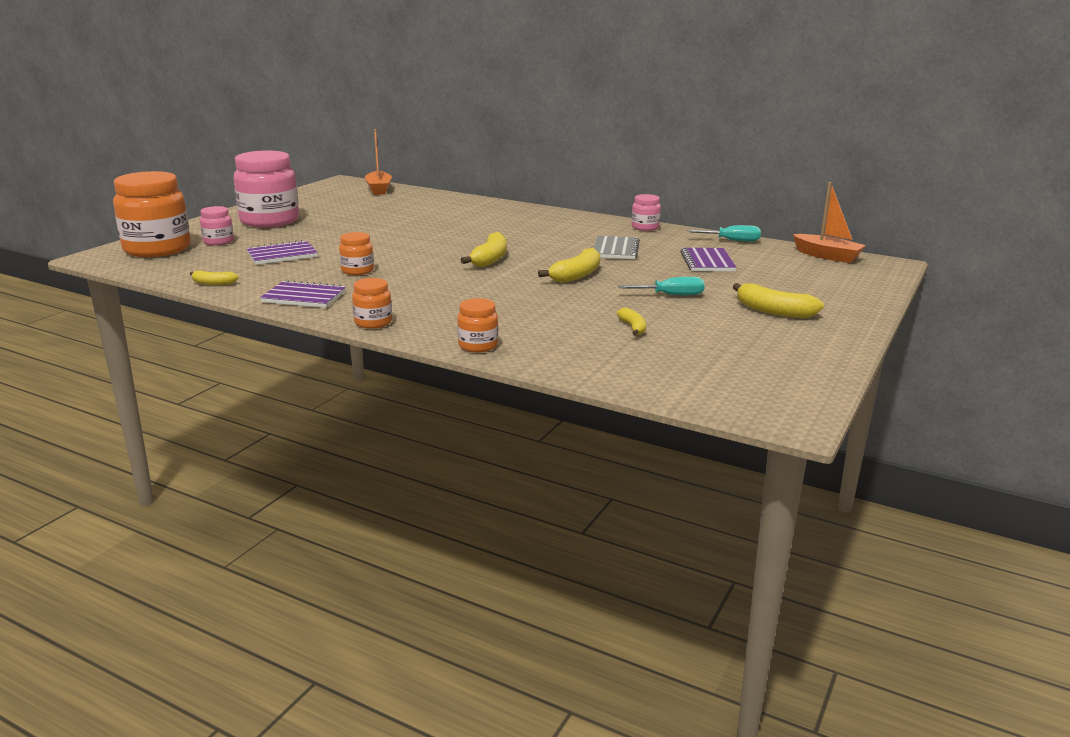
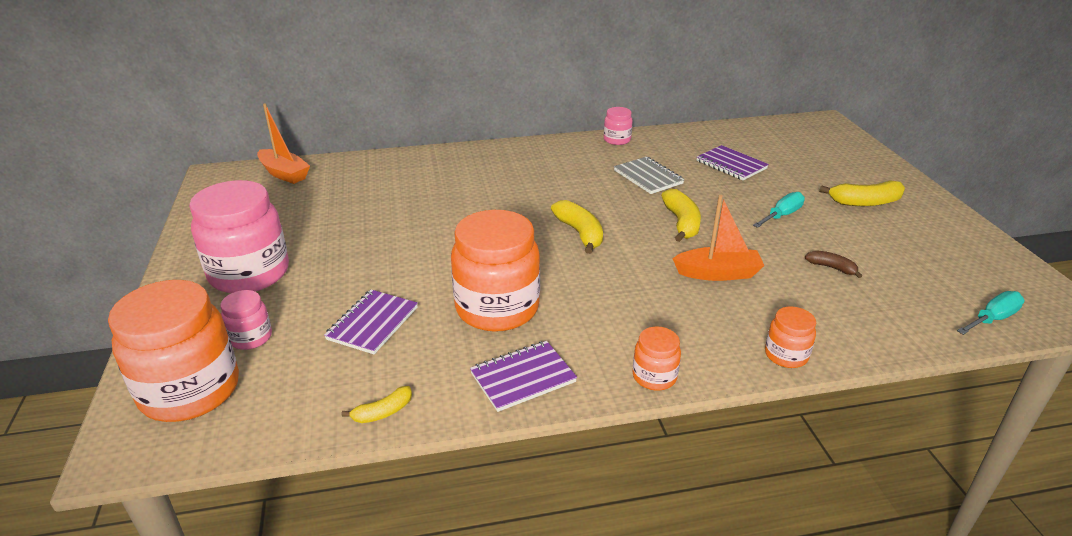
camera: 40 degrees left, 10 degrees up
(357, 271) = (497, 308): orange jar -> orange jar, size x2.12
(633, 328) = (831, 268): yellow banana -> brown banana
(732, 240) = (700, 132): turquoise screwdriver -> turquoise screwdriver (992, 319)
(827, 256) = (782, 126): orange boat -> orange boat (717, 273)

